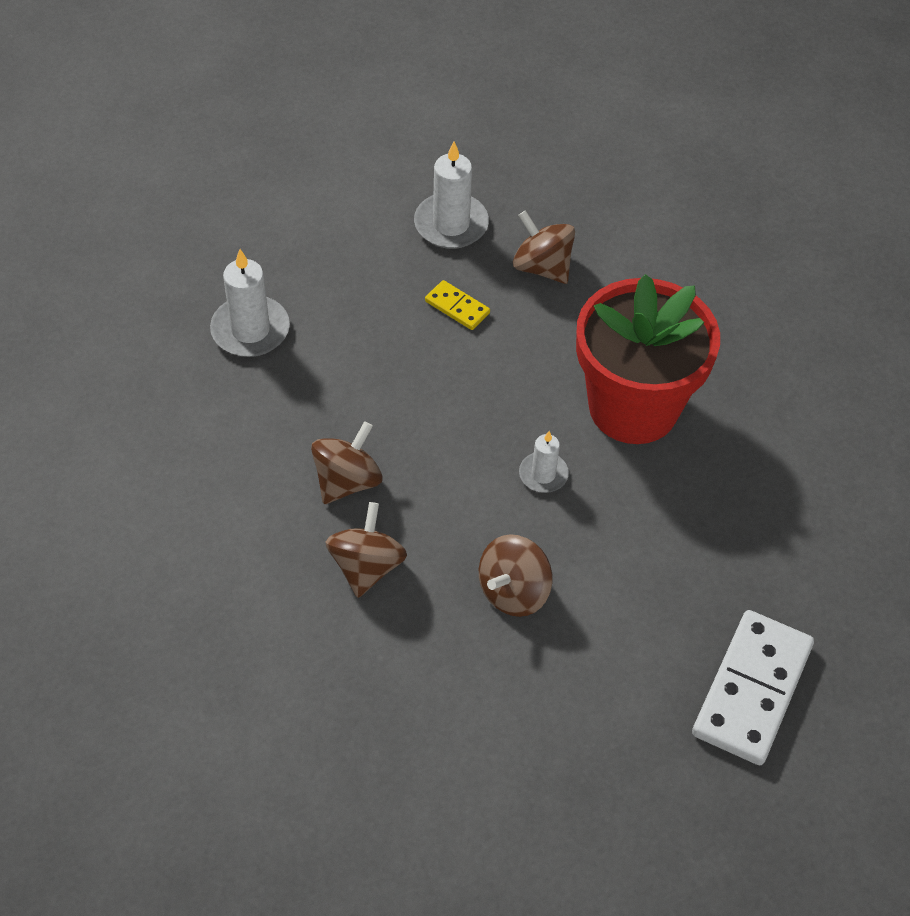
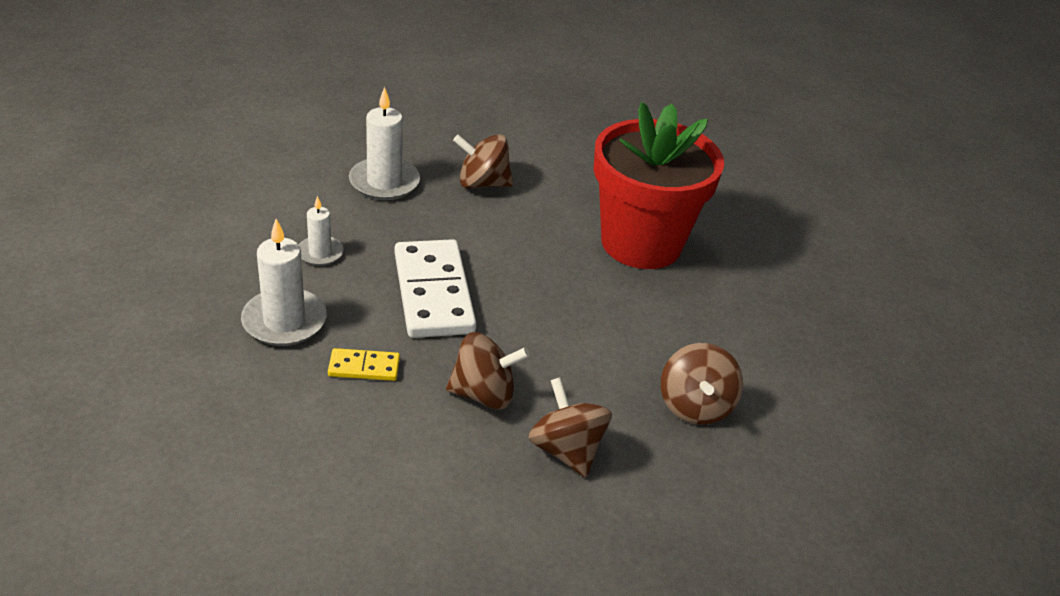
camera: 40 degrees left, 15 degrees down
(347, 481) = (484, 394): brown spinning top -> brown spinning top turned 90 degrees clockwise
(457, 307) = (446, 234): yellow domino -> yellow domino (364, 367)
(543, 474) = (628, 315): white candle -> white candle (320, 253)
(751, 690) = (914, 382): white domino -> white domino (433, 293)

